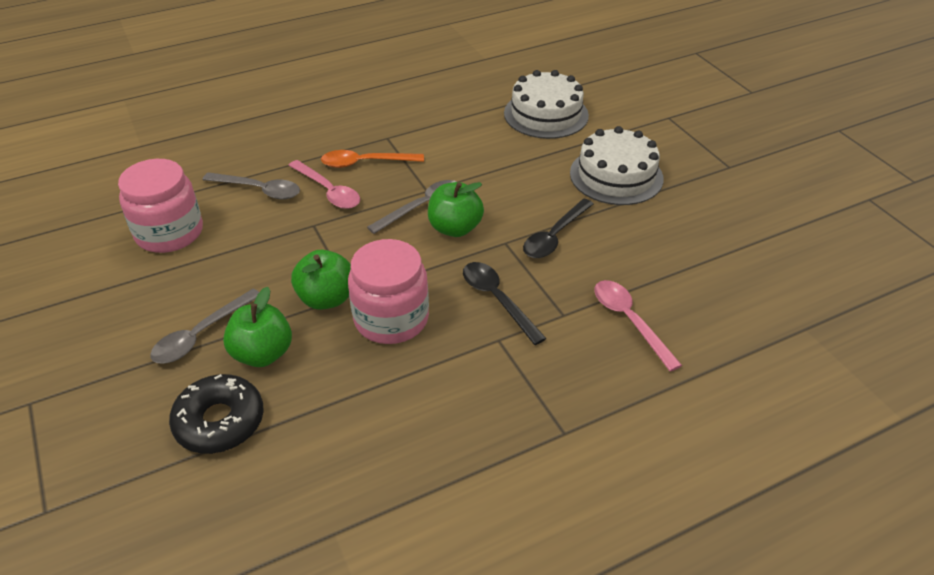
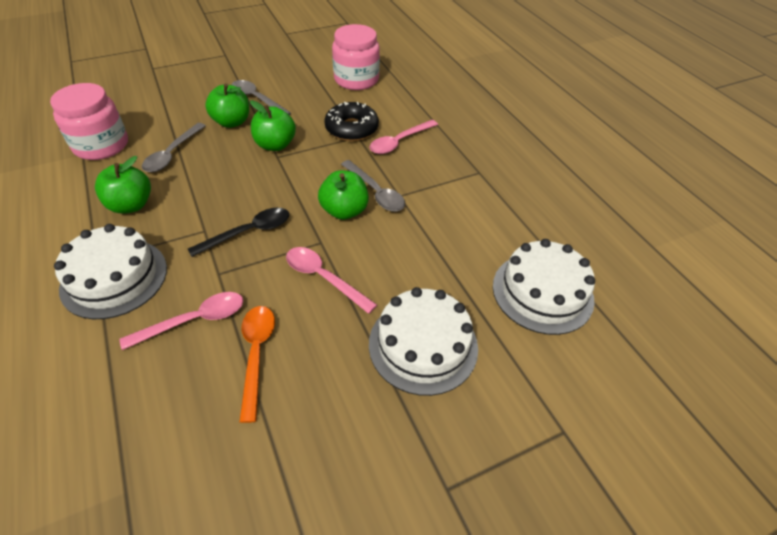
camera: 90 degrees right, 5 degrees up
(220, 422) = (183, 111): black donut -> black donut (351, 129)
(259, 190) = (401, 110): grey spoon -> grey spoon (172, 154)
(365, 163) = (439, 160): orange spoon -> orange spoon (256, 354)
(391, 319) = (245, 175): pink jar -> pink jar (101, 145)
(458, 426) = (131, 205): none -> green apple
(554, 236) = (324, 278): black spoon -> pink spoon
(588, 405) = (114, 277): none -> white cake

